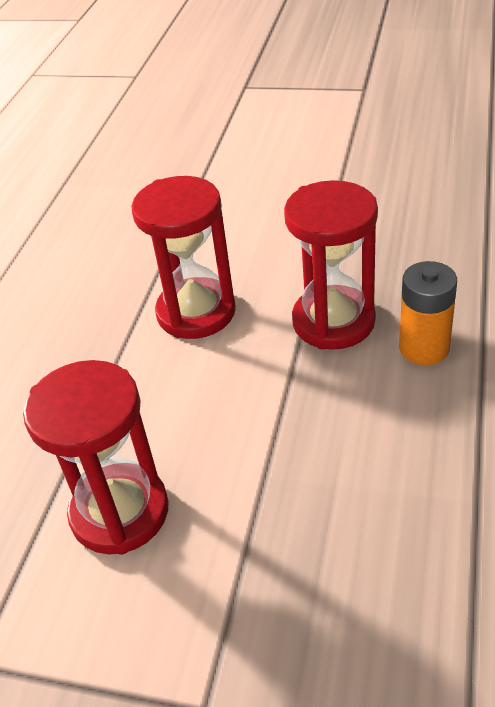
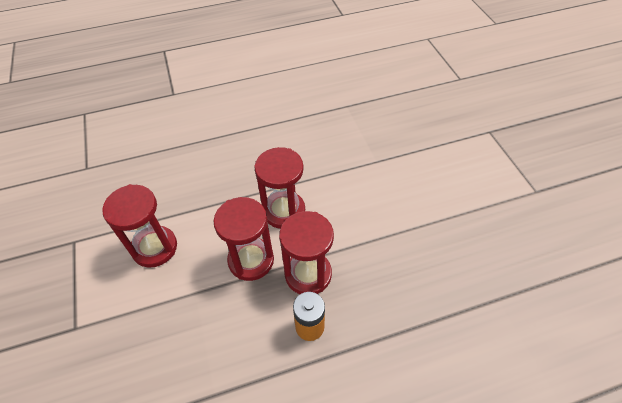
camera: 55 degrees right, 10 degrees up
(257, 380) = (251, 260): none -> red hourglass

